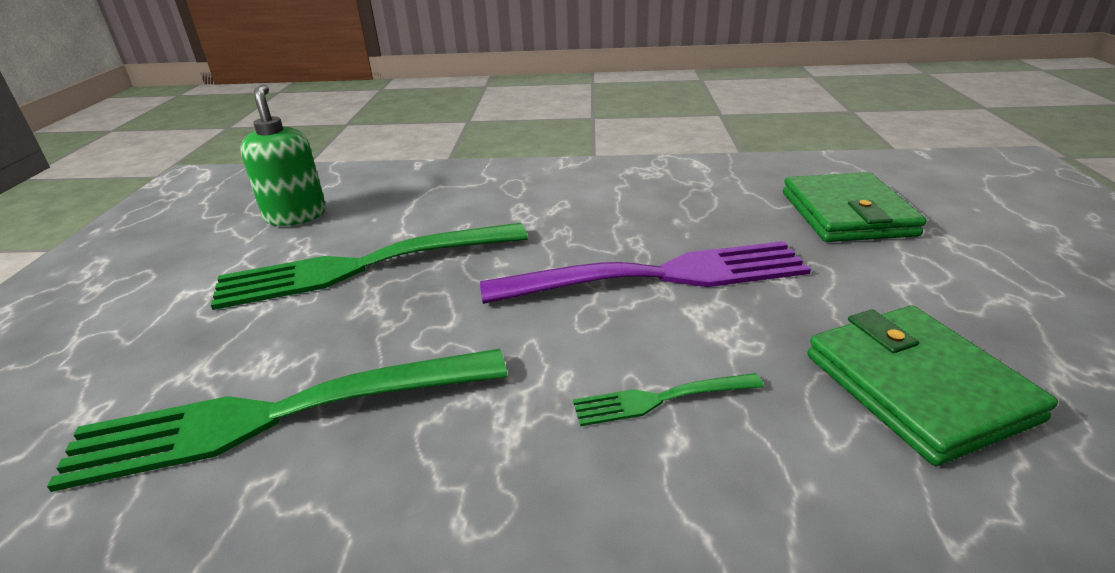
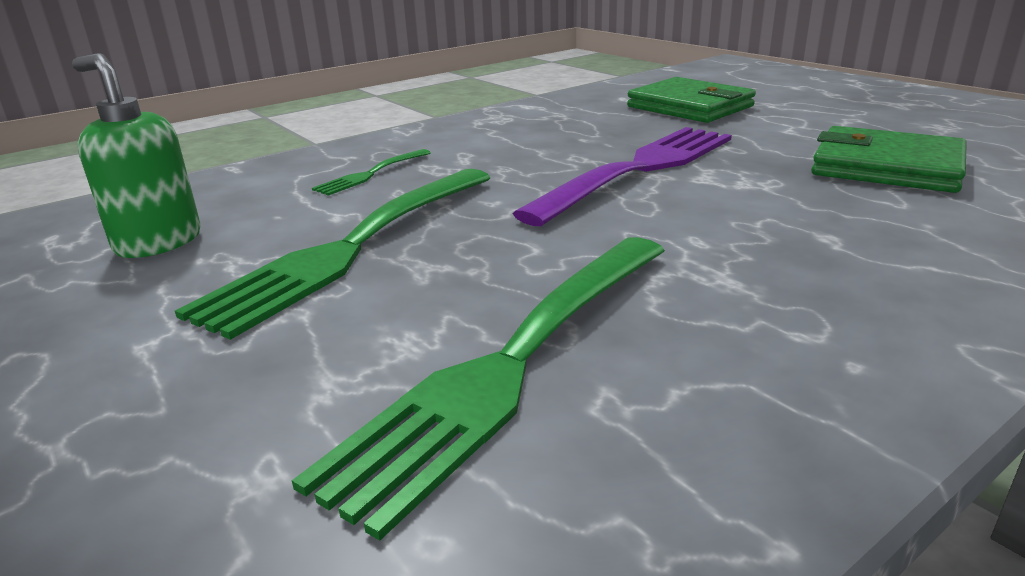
camera: 40 degrees left, 5 degrees down
(660, 399) = (779, 224): green fork -> green fork (371, 174)

